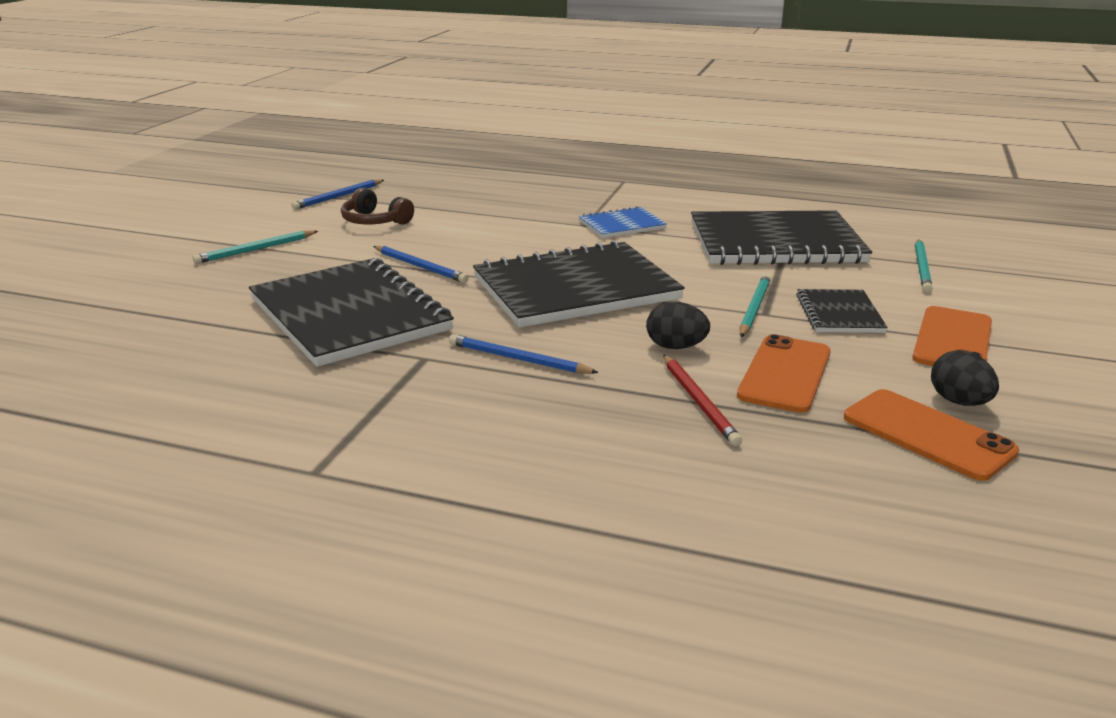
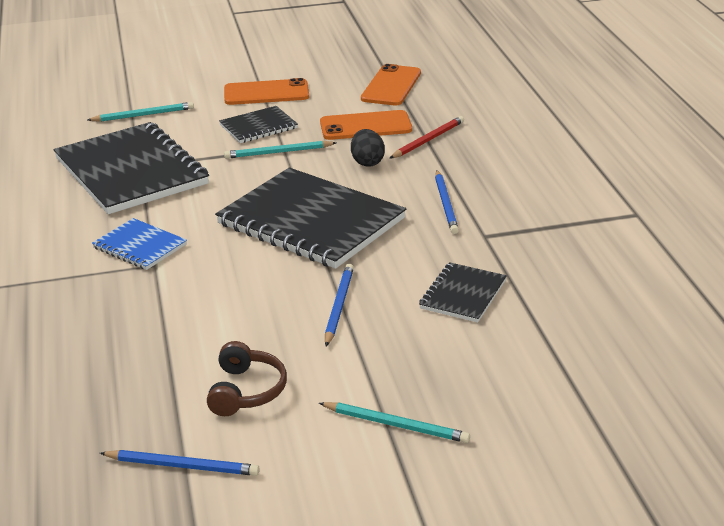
camera: 120 degrees left, 5 degrees up
(350, 315) = (463, 294): black notebook -> black notebook, size x0.49
(959, 402) = (346, 83): black egg -> none

